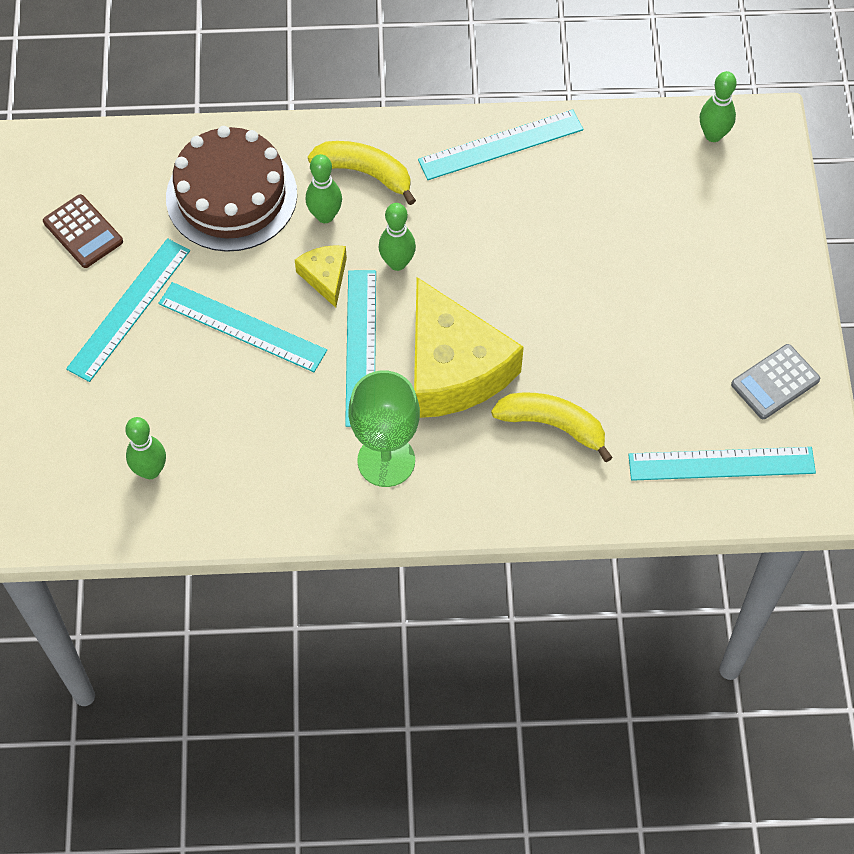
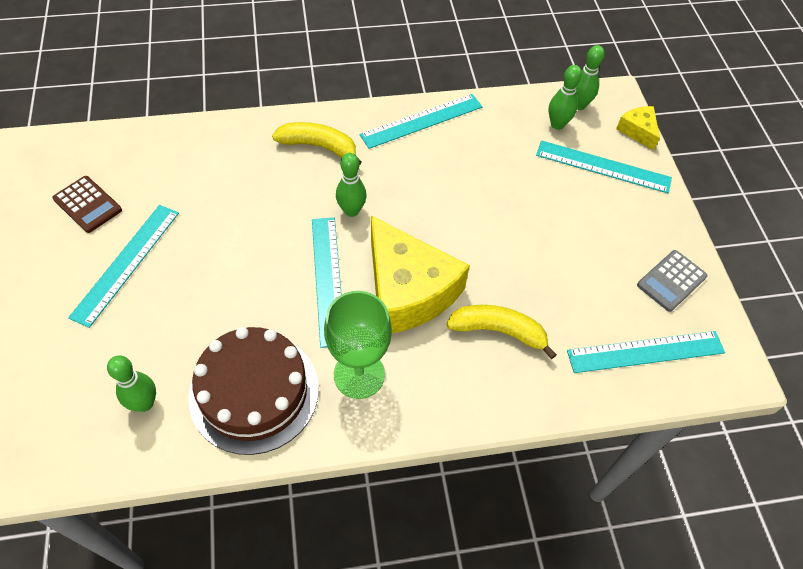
camera: 10 degrees left, 5 degrees down
(231, 196) = (212, 169): brown cake -> brown cake (254, 392)
(242, 327) = (225, 270): turquoise ruler -> turquoise ruler (603, 166)
(325, 216) = (289, 179): green bowling pin -> green bowling pin (557, 124)
(325, 277) = (293, 226): yellow cheese -> yellow cheese (638, 131)

